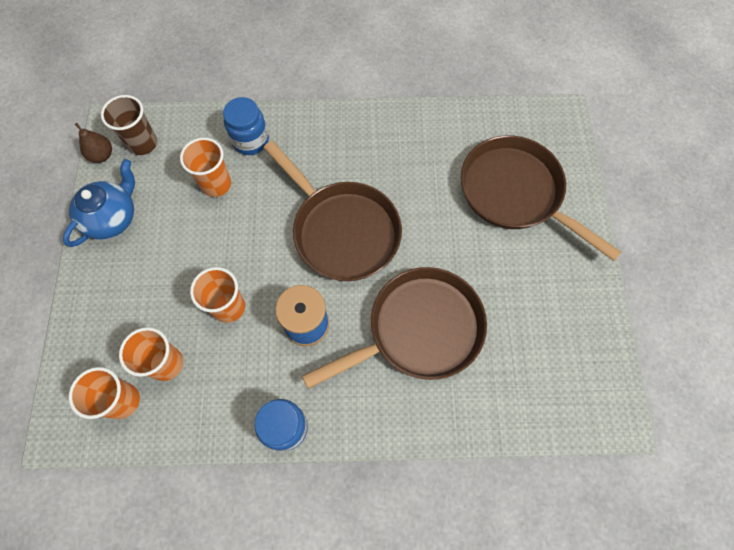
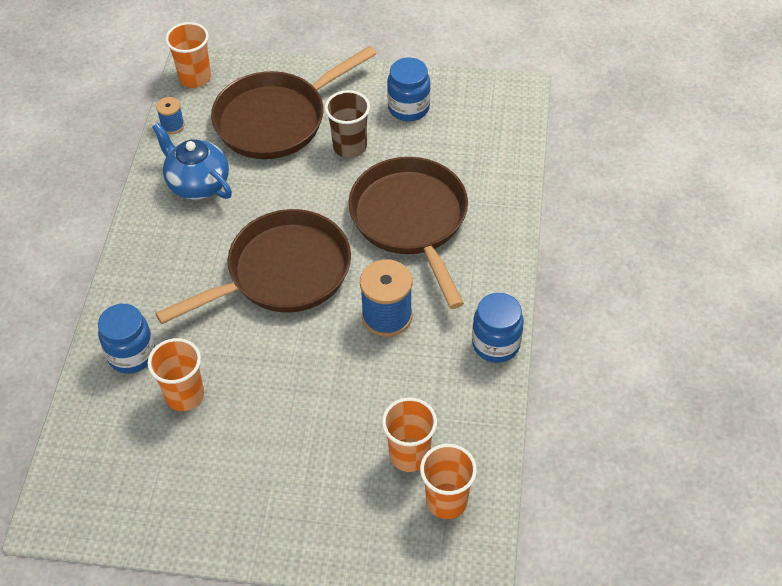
camera: 80 degrees left, 15 degrees down
(102, 155) = (98, 531): brown pear -> none
(112, 218) = (201, 516): blue teapot -> blue teapot (197, 183)
(143, 143) = (95, 480): brown cup -> brown cup (350, 147)
(229, 307) = (352, 389): orange cup -> orange cup (195, 78)
(487, 115) = (172, 125): none -> blue spool
(561, 307) = (408, 108): none -> blue jar

